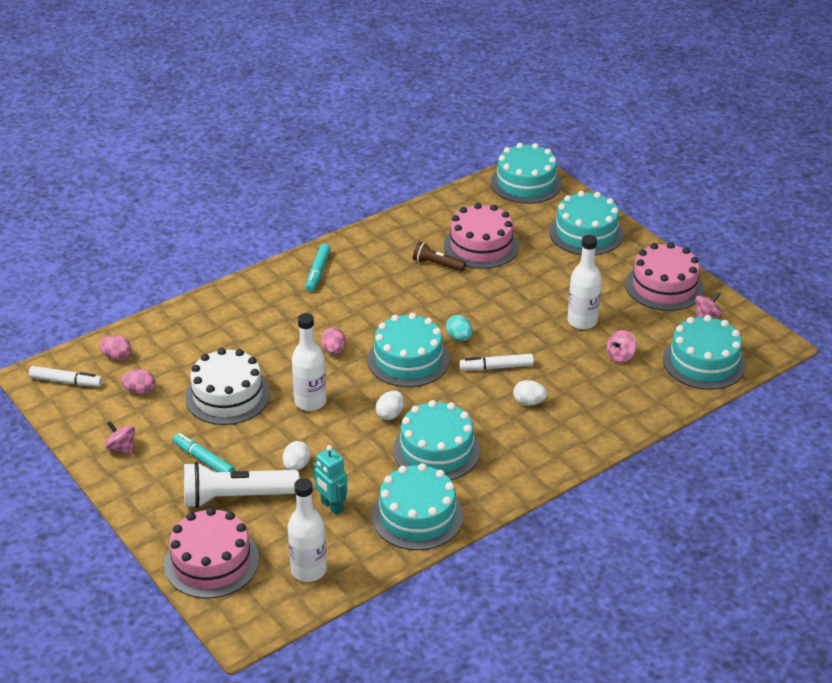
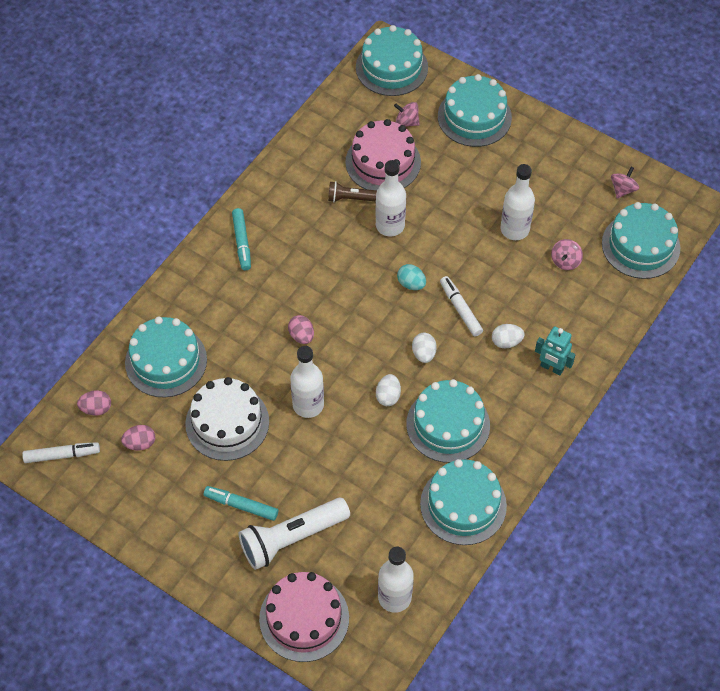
camera: 20 degrees left, 20 degrees up
(121, 447) = (156, 516): pink spinning top -> pink spinning top (406, 122)
(296, 466) = (330, 484): white egg -> white egg (423, 353)
(331, 506) = (382, 519): turquoise robot -> turquoise robot (551, 368)
(408, 359) = (376, 325): turquoise cake -> turquoise cake (166, 361)
(462, 291) = (390, 225): none -> white bottle
(496, 367) = (460, 309): white marker -> white marker turned 90 degrees clockwise
(664, 286) = (571, 163): pink cake -> none

